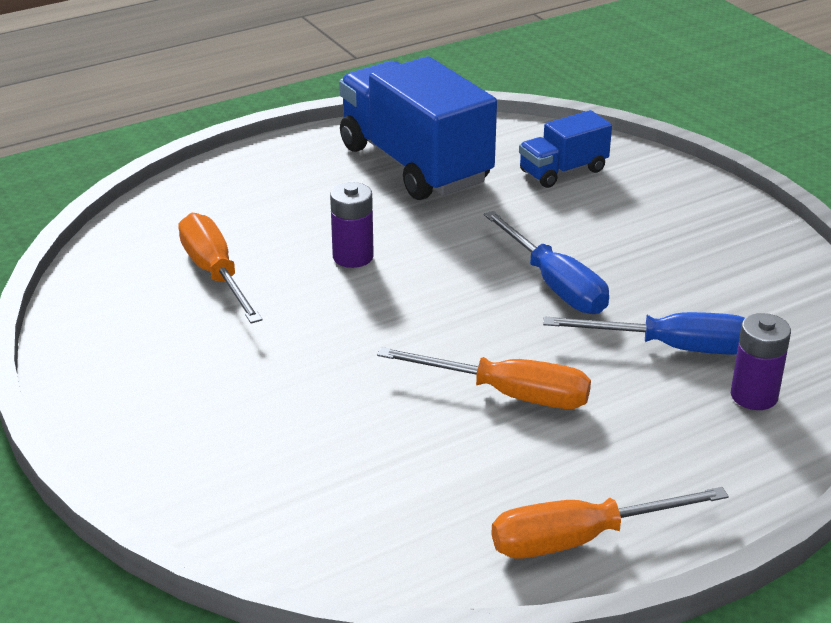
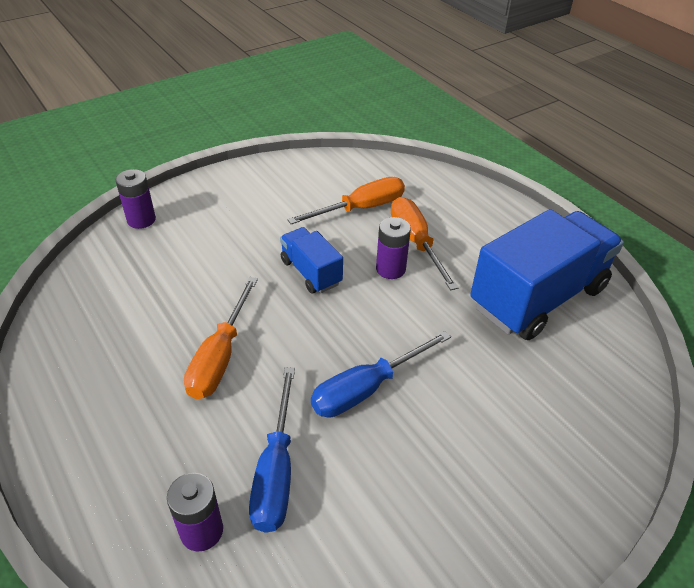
camera: 85 degrees right, 10 degrees up
(188, 499) = (141, 220): none -> purple battery
(563, 171) = (563, 400): blue truck -> blue truck (311, 272)
(580, 539) = (57, 394): orange screwdriver -> orange screwdriver (415, 242)

